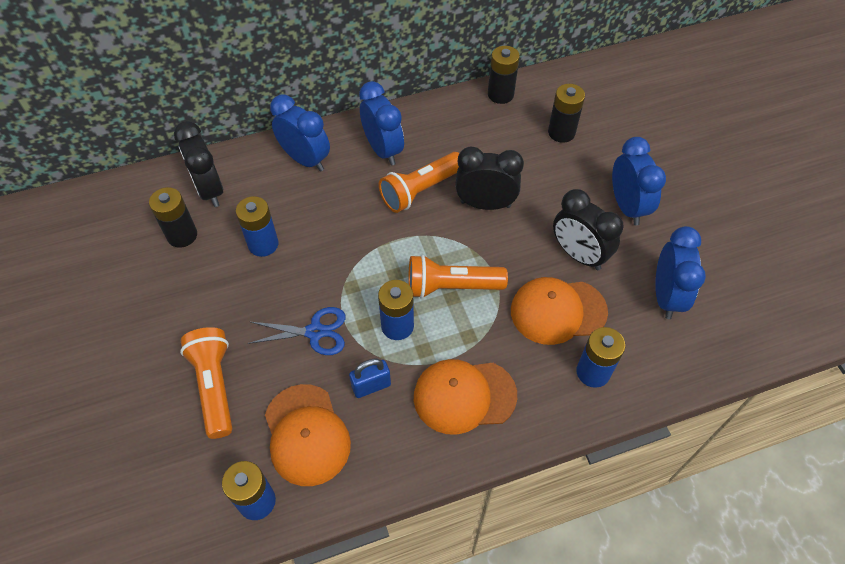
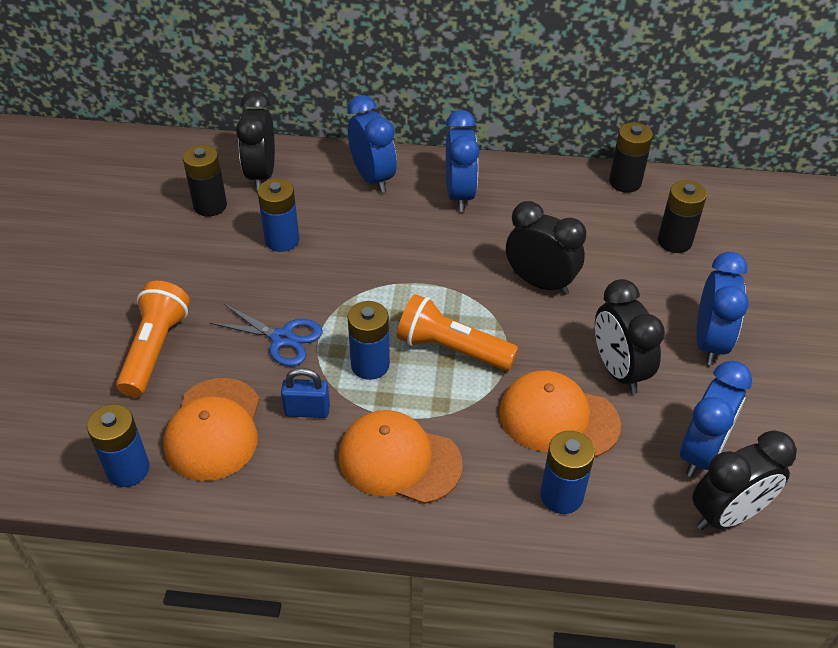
camera: 25 degrees right, 10 degrees down
(420, 190) = (476, 245): orange flashlight -> none
(706, 336) = (727, 514): none -> black clock

